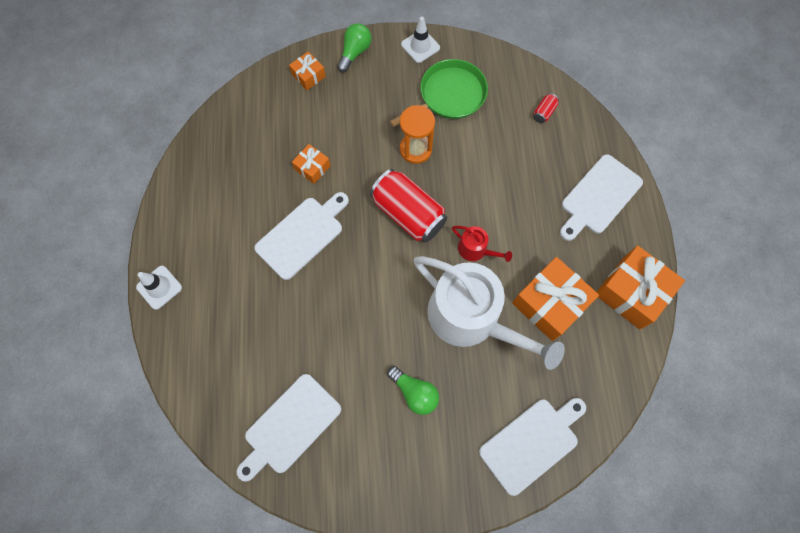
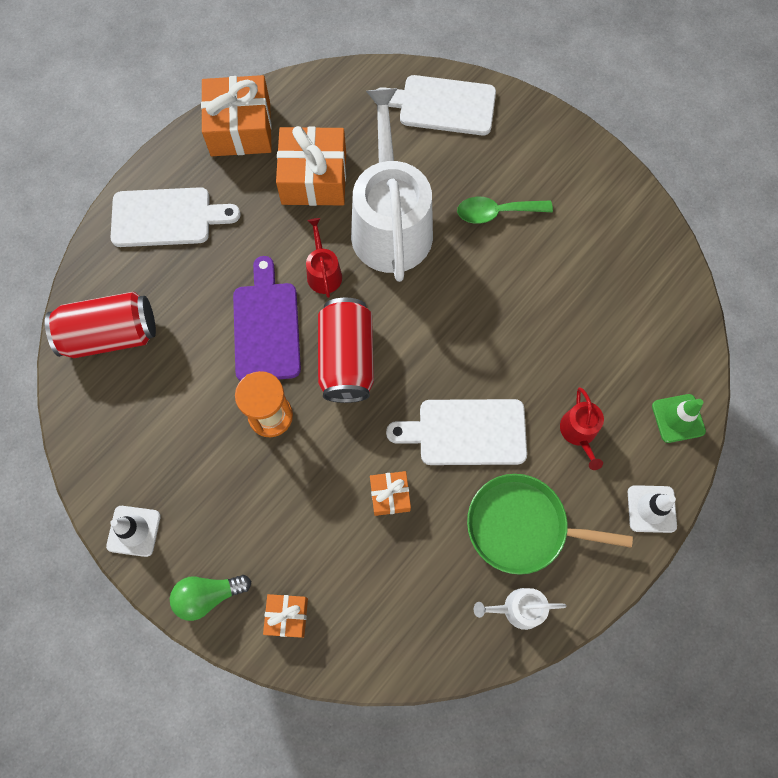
camera: 135 degrees left, 0 degrees up
(182, 357) = (678, 418): none -> green traffic cone
(195, 174) = (518, 609): none -> white watering can
(236, 293) = (579, 432): none -> red watering can
(289, 426) = (624, 277): white cutting board -> none
(415, 392) = (496, 212): green light bulb -> green spoon
(449, 96) = (173, 441): green pan -> green pan (522, 526)
(471, 190) = (266, 326): none -> purple cutting board
(544, 112) = (111, 335): red can -> red can, size x2.43

